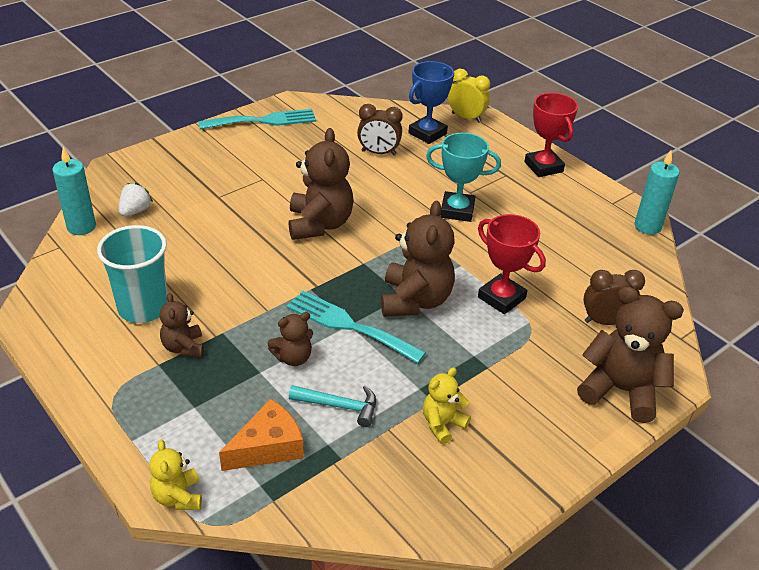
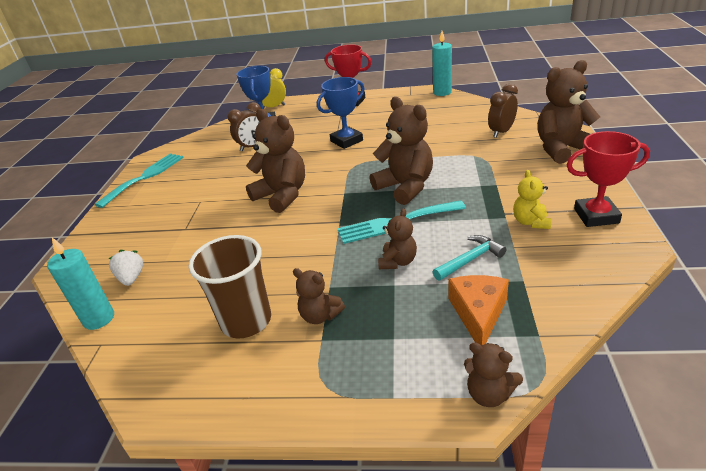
camera: 40 degrees left, 5 degrees down
(143, 308) = (246, 321): turquoise cup -> brown cup
(178, 497) = (489, 394): yellow teddy bear -> brown teddy bear
(457, 210) = (346, 141): turquoise trophy -> blue trophy
(501, 298) = (442, 156): red trophy -> red trophy (596, 216)

